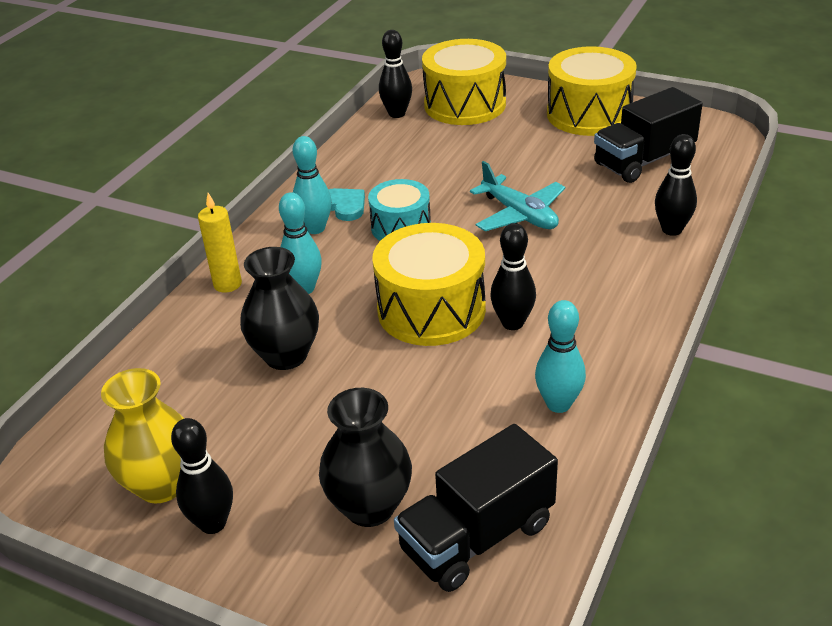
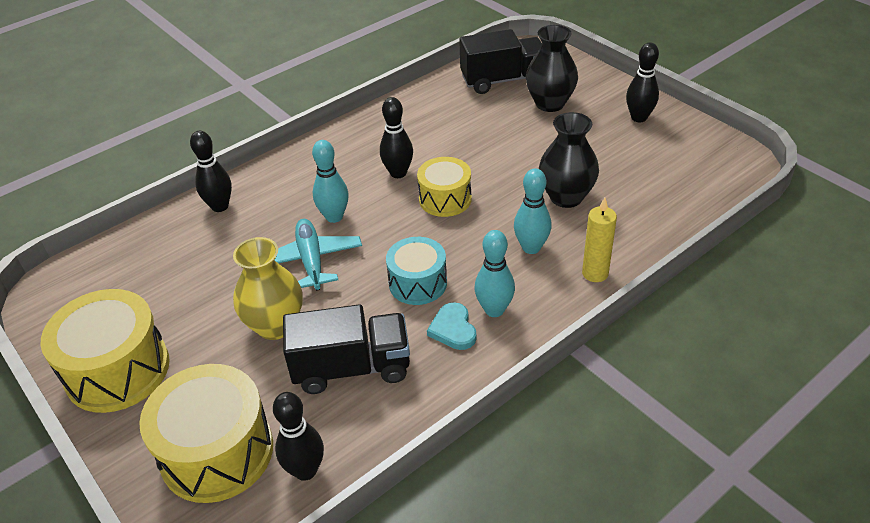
camera: 155 degrees left, 5 degrees up
(161, 484) = (667, 143): yellow vase -> yellow vase (275, 325)
(431, 310) = (445, 199): yellow drum -> yellow drum, size x0.62
(558, 404) = (414, 121): turquoise bowling pin -> turquoise bowling pin (334, 217)
(644, 161) = (152, 282): black truck -> black truck (352, 368)

